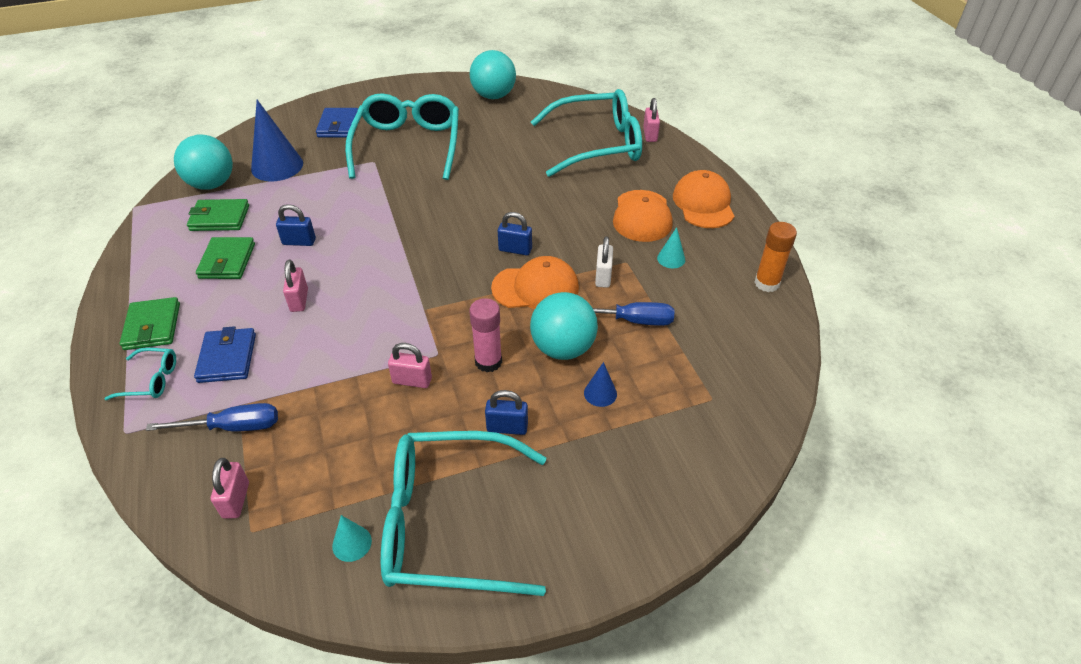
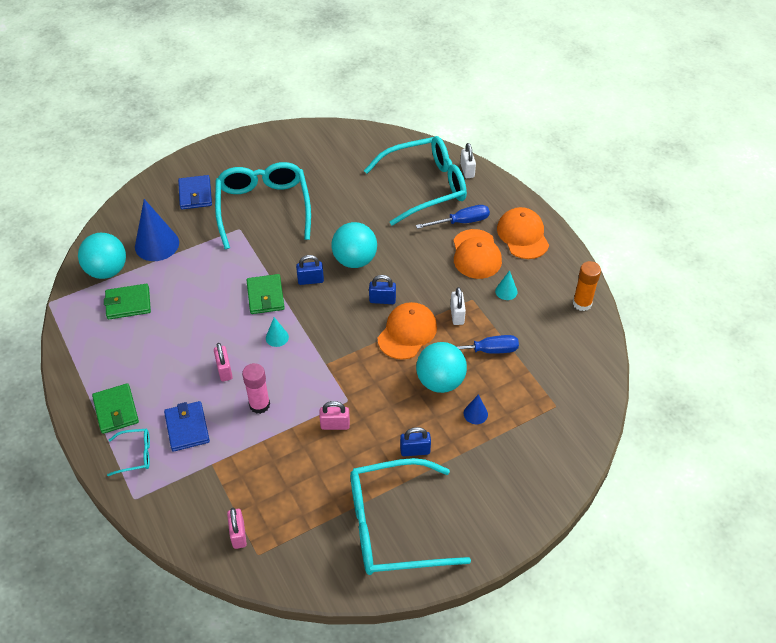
camera: 10 degrees left, 5 degrees up
(227, 261) = (152, 343): green wallet -> green wallet (265, 296)
(232, 427) = (214, 482): blue screwdriver -> blue screwdriver (461, 222)
(299, 242) = (204, 317): blue padlock -> blue padlock (310, 280)
(352, 543) = (331, 551): turquoise cone -> turquoise cone (277, 337)
(488, 362) = (387, 401): pink glue stick -> pink glue stick (259, 405)
(493, 96) = (323, 144): turquoise ball -> turquoise ball (355, 260)
(535, 288) = (407, 332): orange cap -> orange cap turned 45 degrees counterclockwise
(650, 135) = (467, 170): pink padlock -> white padlock

